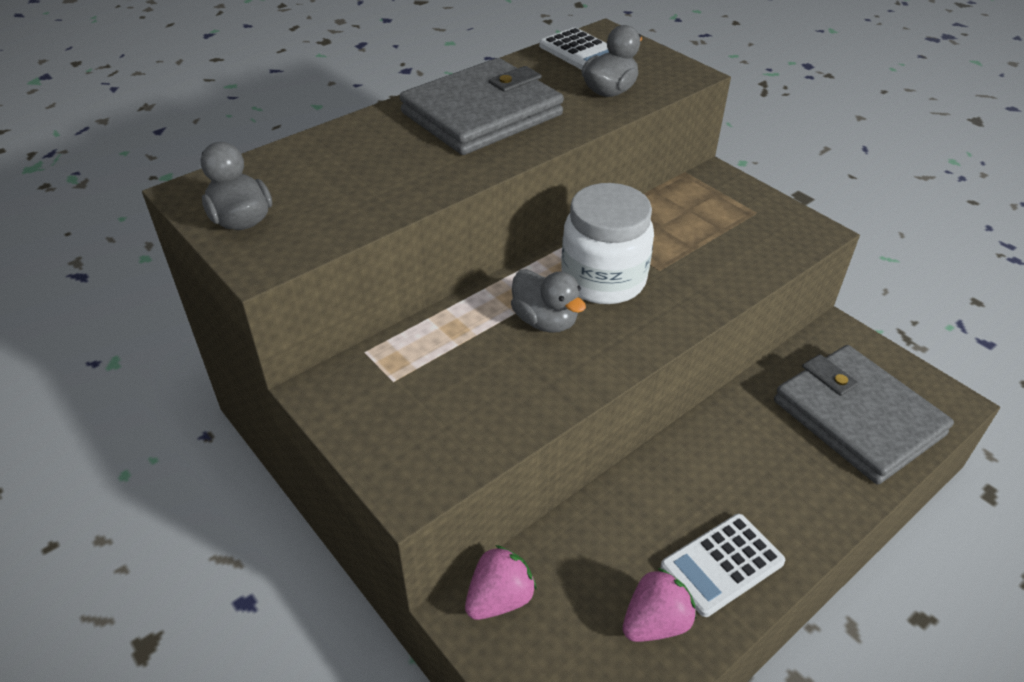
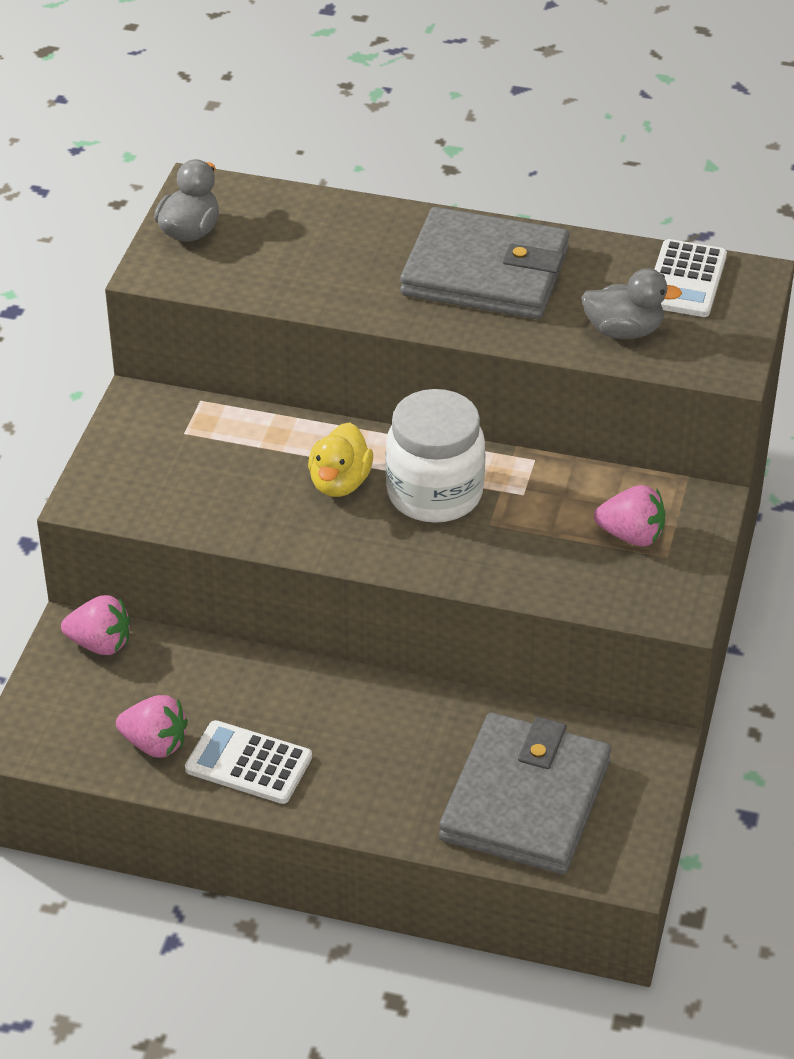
camera: 55 degrees right, 0 degrees up
(545, 321) = (340, 483): grey duck -> yellow duck
(724, 216) = (631, 536): none -> pink strawberry

